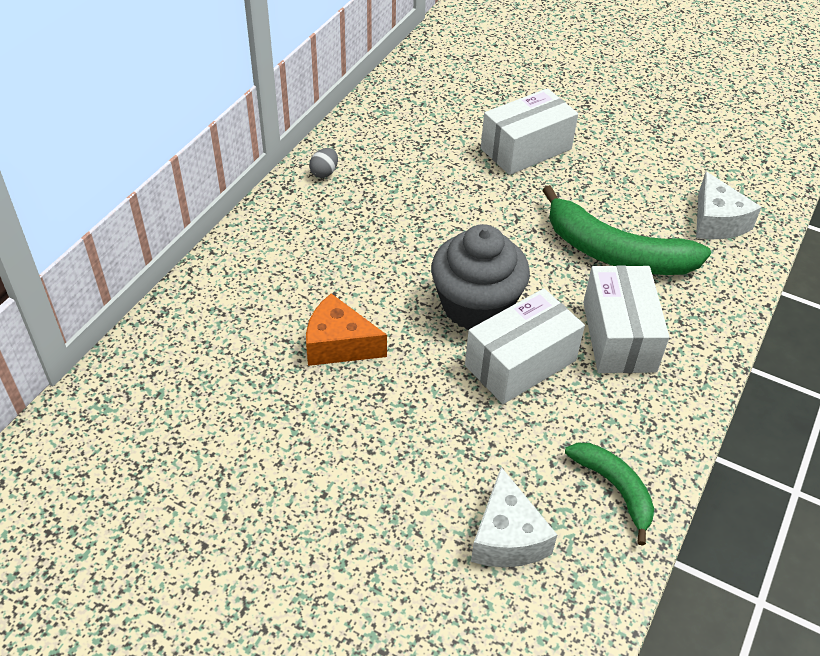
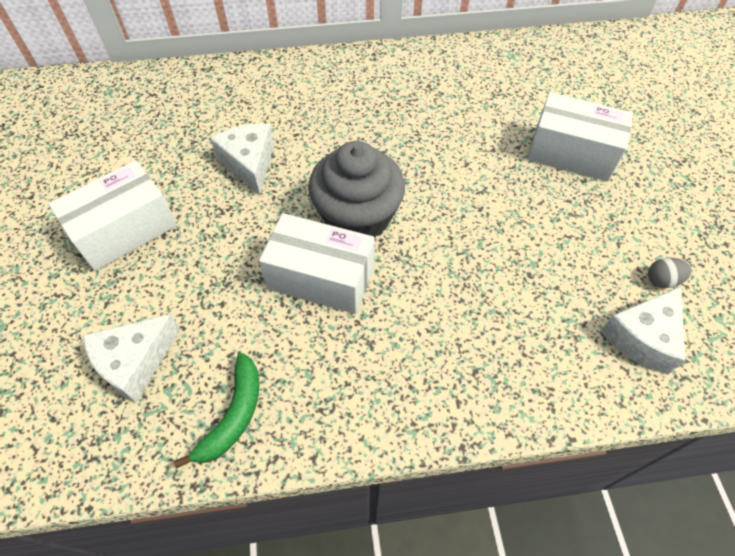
camera: 55 degrees right, 10 degrees up
(324, 173) = (409, 63): grey egg -> grey egg (662, 280)
(339, 345) = (249, 163): orange cheese -> white cheese
(615, 252) = (512, 277): green banana -> none
(618, 336) = (412, 331): white box -> white box (125, 230)

